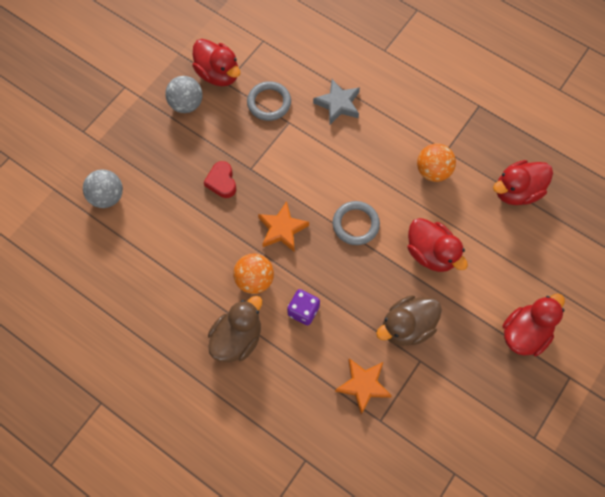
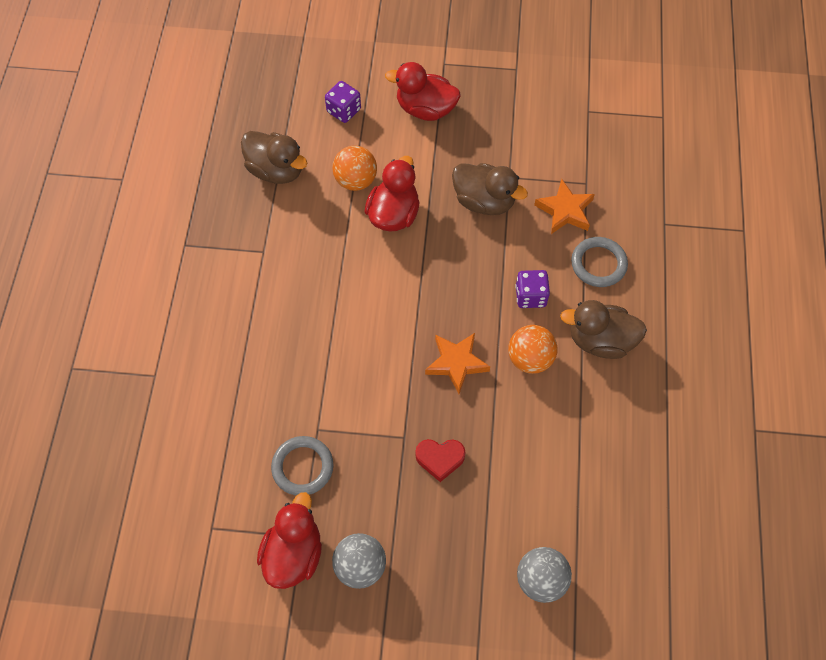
camera: 120 degrees left, 5 degrees down
(222, 182) = (440, 459): red heart -> red heart turned 45 degrees clockwise
(338, 104) = (262, 388): grey star -> none
(355, 224) = (405, 296): grey ring -> grey ring (598, 264)
(433, 171) = (296, 253): orange ball -> orange ball (355, 180)
(516, 191) = (276, 170): red duck -> brown duck
(554, 268) = (343, 110): none -> purple dice

